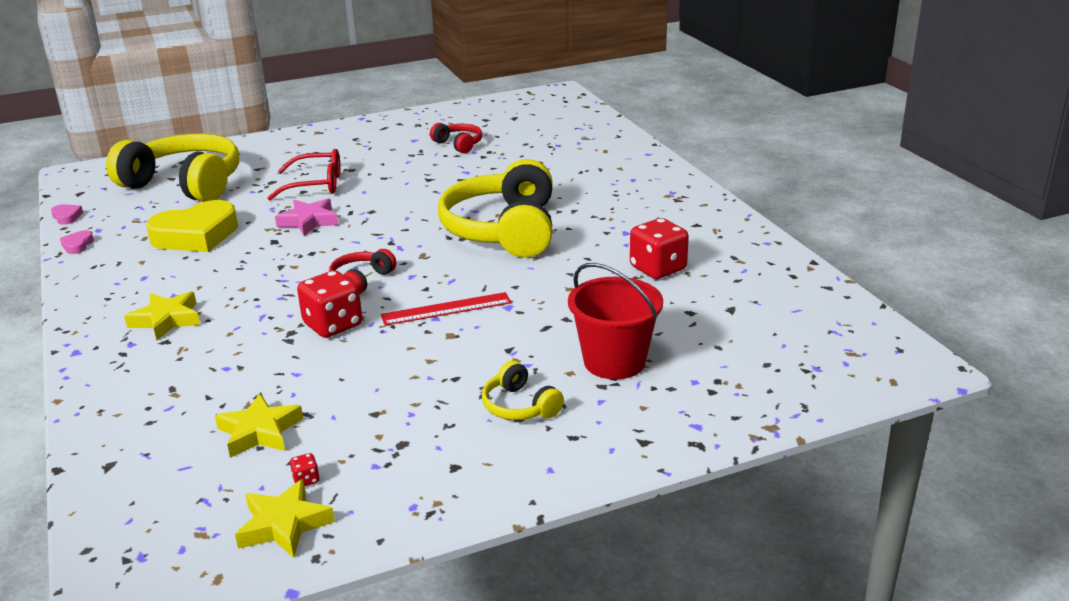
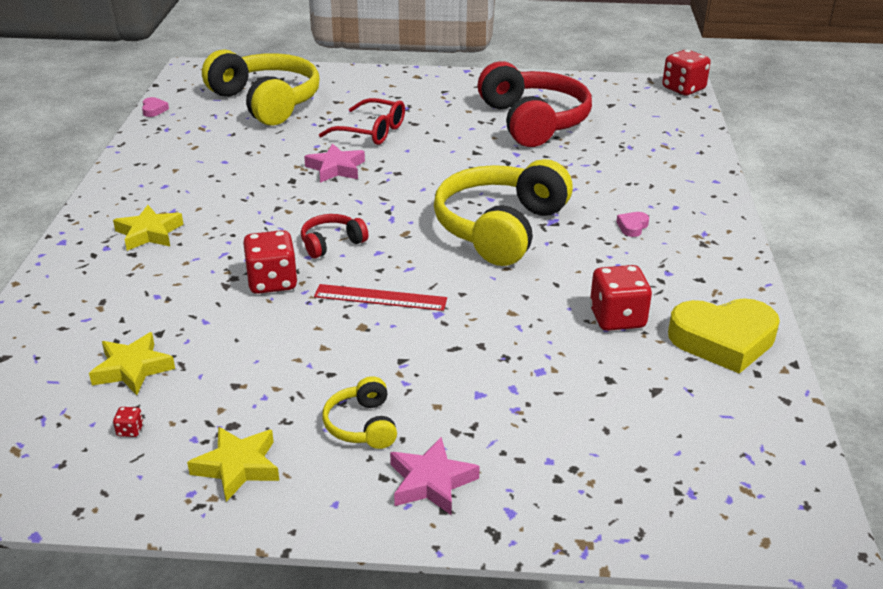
camera: 25 degrees right, 5 degrees up
(77, 245) = (140, 140): pink heart -> pink heart (632, 227)
(196, 235) = (235, 156): yellow heart -> yellow heart (723, 340)
(284, 525) = (79, 468): yellow star -> yellow star (237, 467)
(459, 144) = (533, 121): red headphones -> red headphones, size x2.24
(564, 93) = (683, 89): none -> red dice
(614, 362) = (488, 409): red bucket -> none
(615, 427) = (431, 482): none -> pink star

